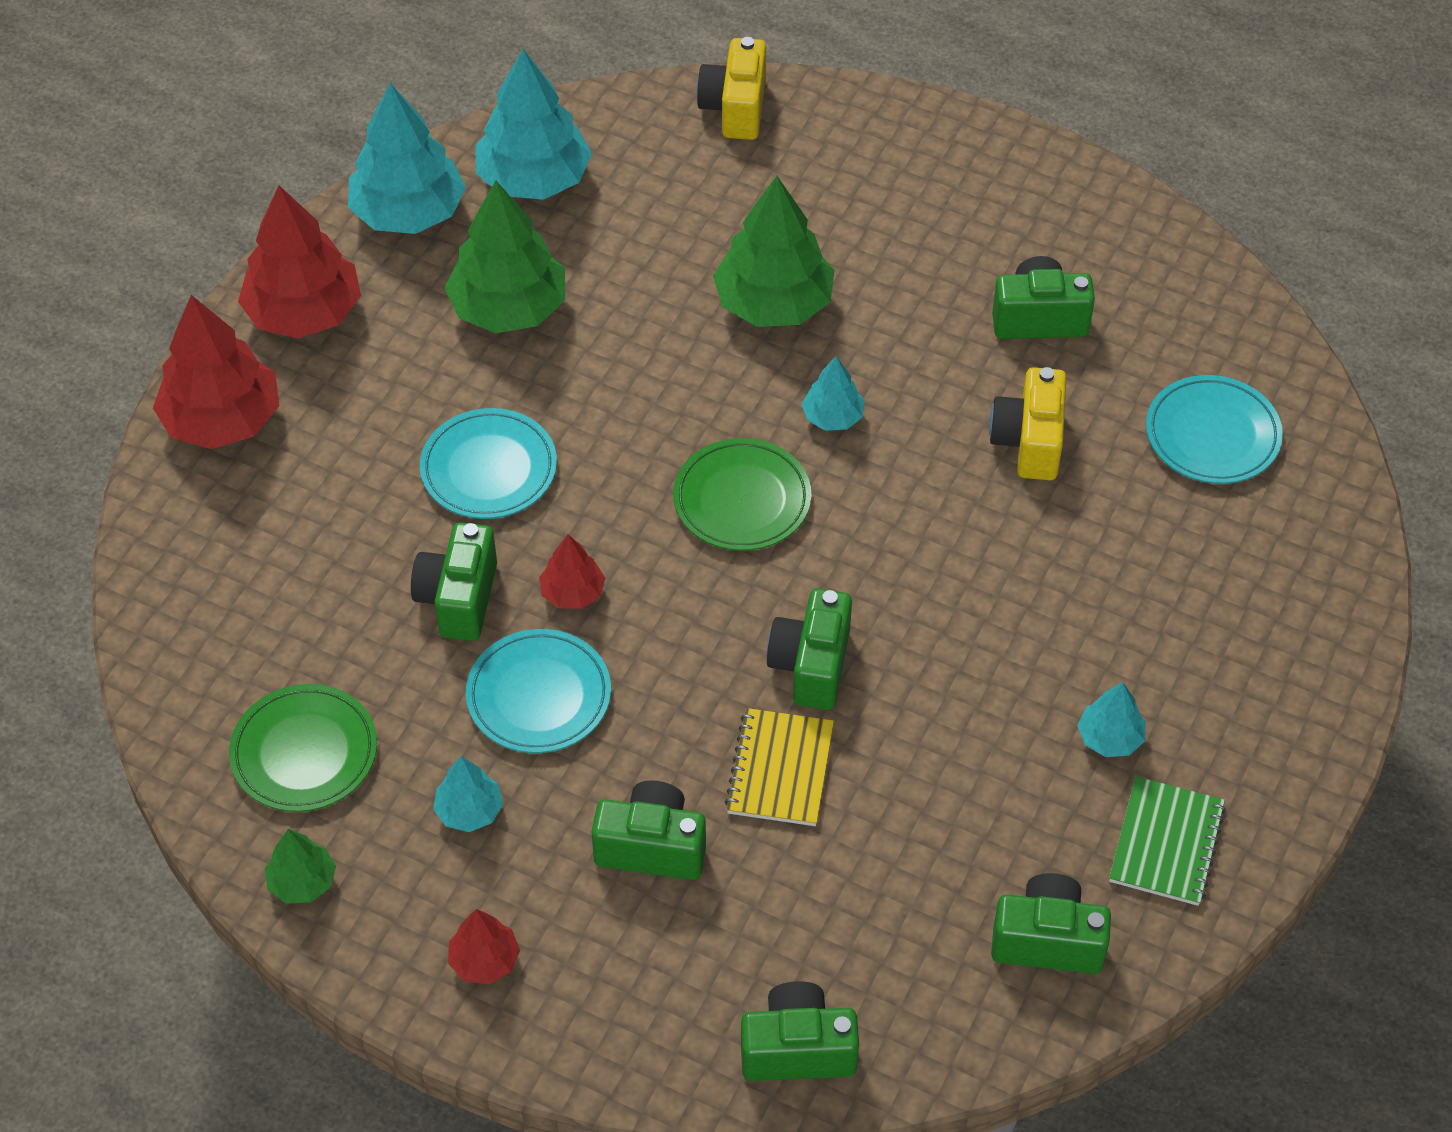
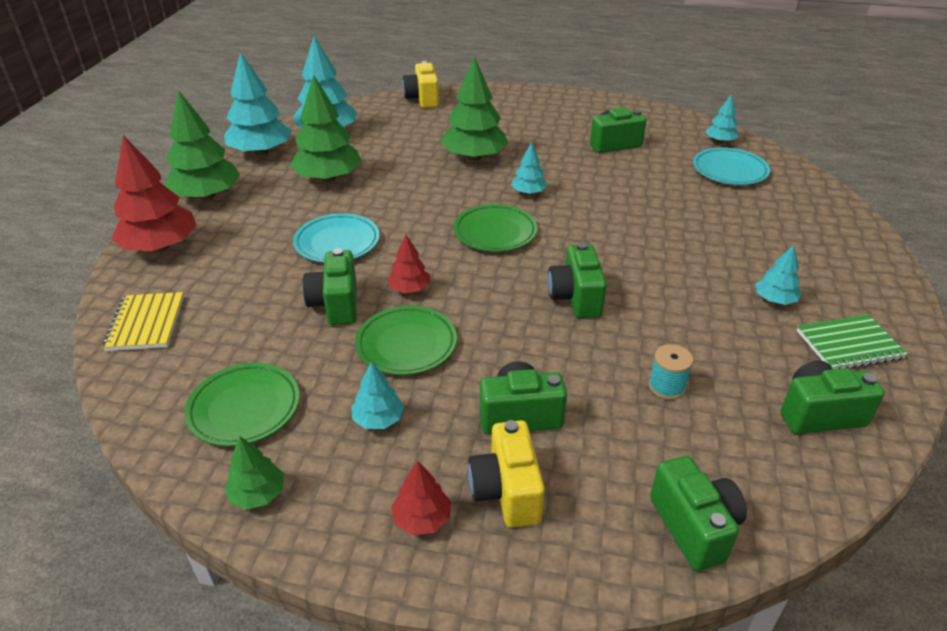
camera: 15 degrees left, 15 degrees down
(304, 312) = (207, 196): red tree -> green tree
(539, 696) = (406, 344): turquoise plate -> green plate
(779, 769) = (584, 353): yellow notebook -> yellow notebook (146, 323)
(797, 1049) = (694, 527): green camera -> green camera turned 90 degrees clockwise
(866, 850) = (666, 386): none -> turquoise spool
(1029, 442) = (639, 186): yellow camera -> yellow camera (506, 491)
(1166, 843) = (849, 345): green notebook -> green notebook turned 75 degrees clockwise
(1242, 351) = (720, 141): none -> turquoise tree

